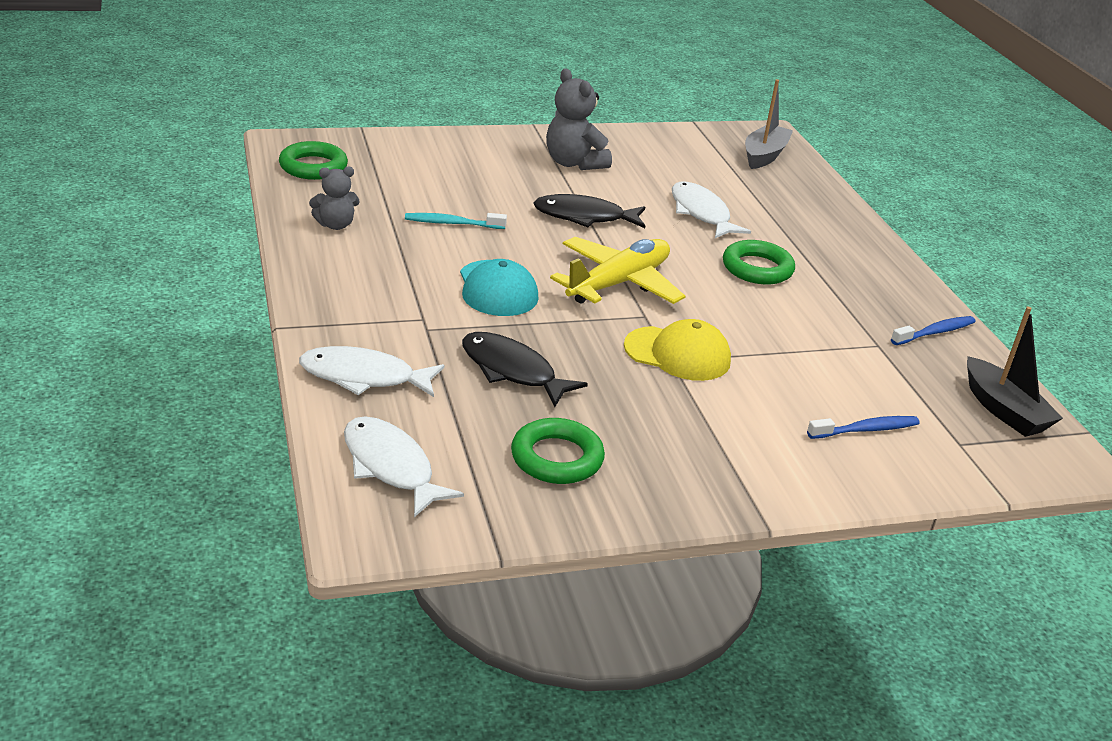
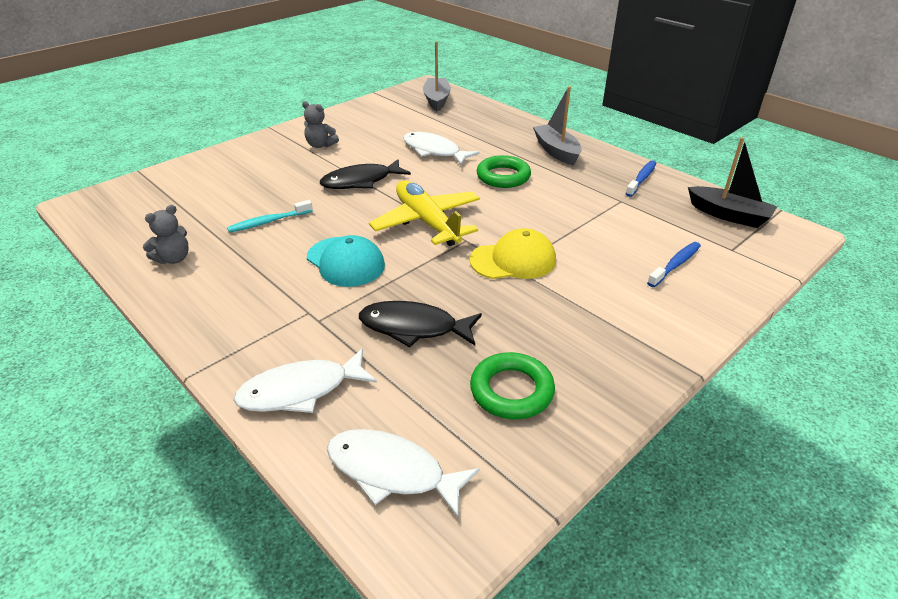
camera: 25 degrees left, 5 degrees up
(313, 167) = (119, 216): green ring -> none
(574, 163) = (320, 145): grey teddy bear -> grey teddy bear, size x0.63
(618, 283) = (427, 222): yellow plane -> yellow plane turned 45 degrees counterclockwise
(857, 264) = (556, 151): none -> grey boat

